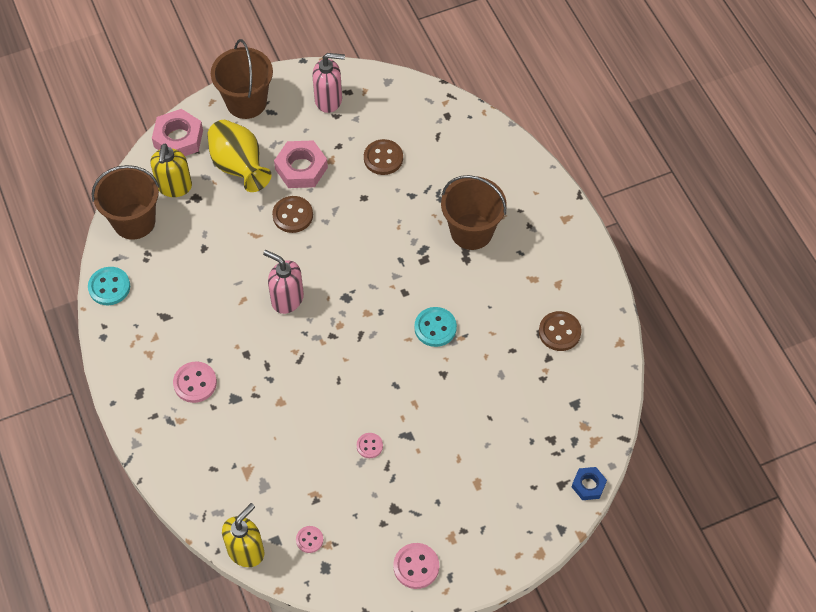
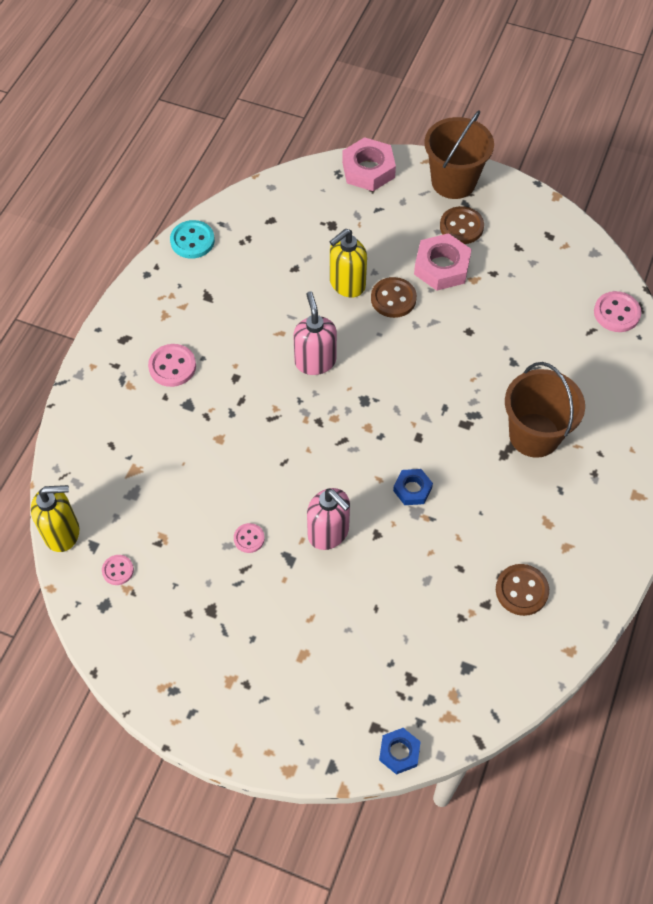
camera: 45 degrees right, 0 degrees up
(134, 221) = (265, 206): brown bucket -> none
(174, 187) = (324, 204): yellow soap dispenser -> yellow soap dispenser (347, 284)
(239, 167) = (392, 227): yellow vase -> none
(329, 100) = (525, 230): pink soap dispenser -> pink soap dispenser (328, 533)
(383, 158) = (521, 312): brown button -> brown button (461, 227)
(416, 566) = (174, 676): pink button -> pink button (616, 313)
(435, 328) = (412, 489): turquoise button -> blue nut

